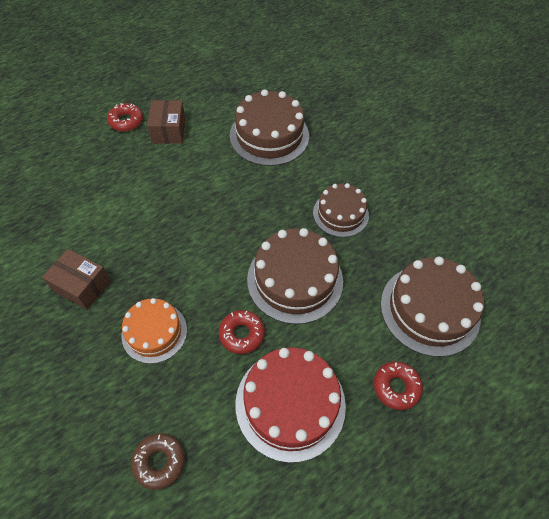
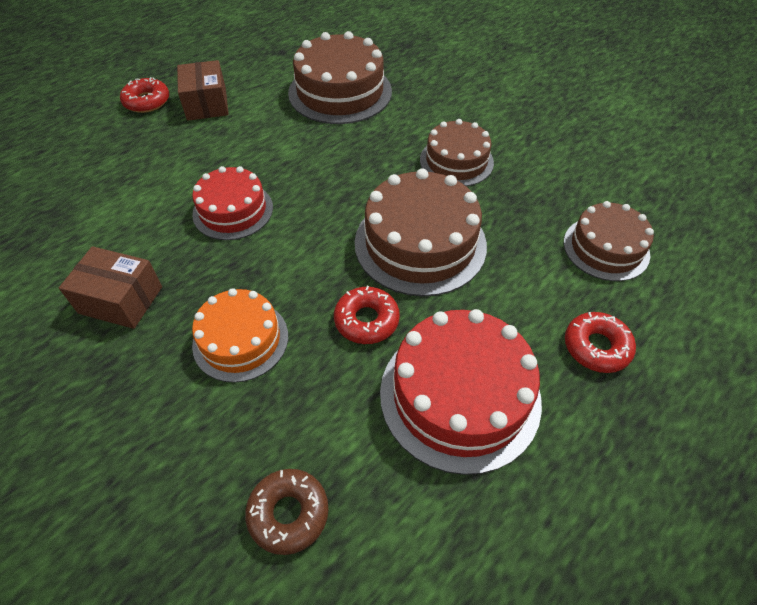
camera: 10 degrees left, 5 degrees down
(169, 228) = (233, 210): none -> red cake
(430, 309) = (606, 248): brown cake -> brown cake, size x0.63

